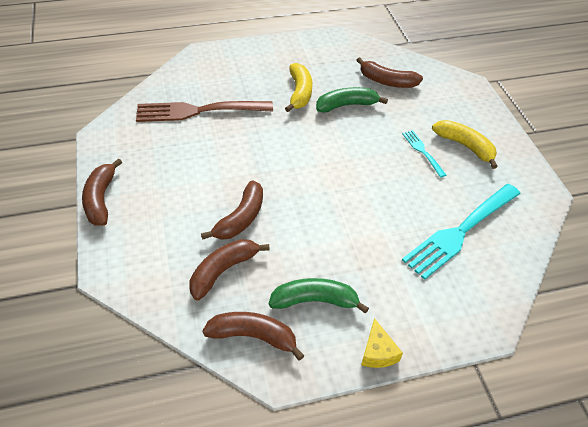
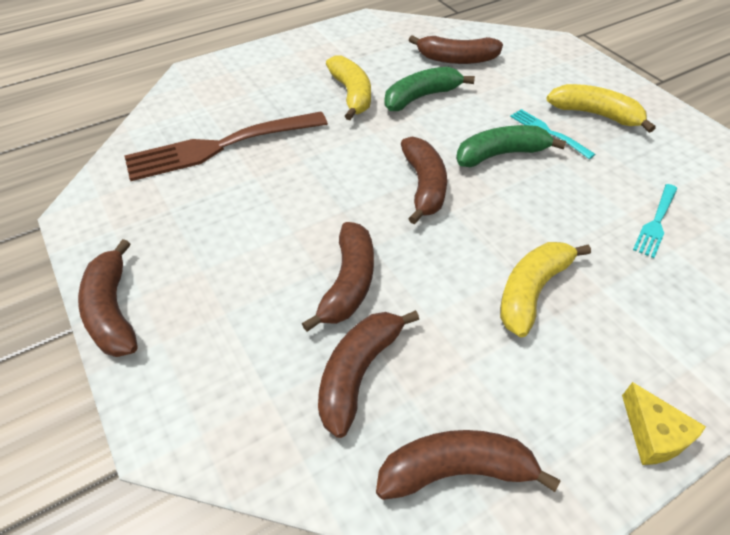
camera: 15 degrees left, 0 degrees up
(315, 301) = (519, 380): green banana -> green banana (501, 154)
(317, 169) = (424, 186): none -> brown banana
(351, 253) = (532, 291): none -> yellow banana
(460, 231) = (656, 222): turquoise fork -> turquoise fork, size x0.48

